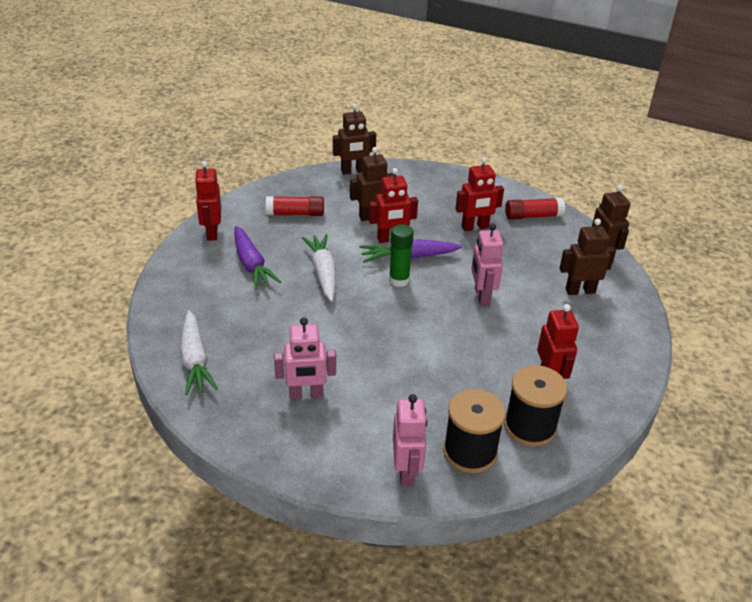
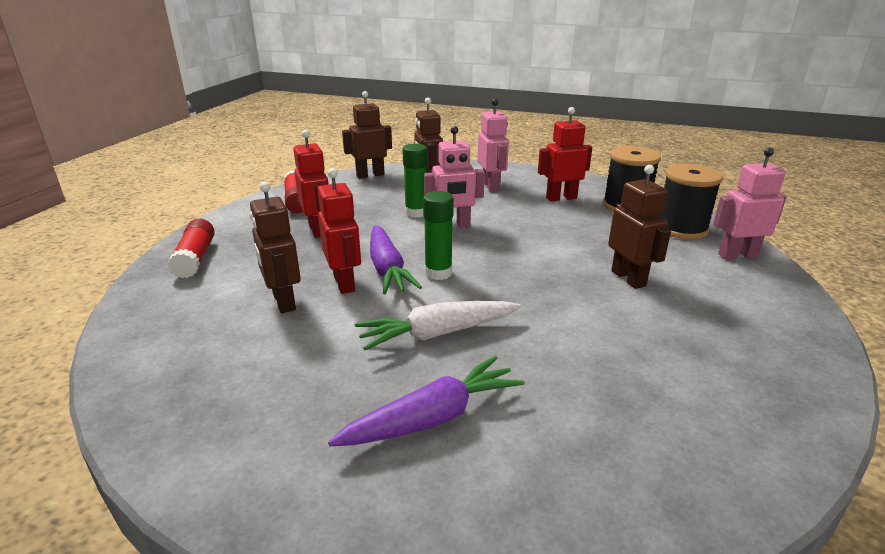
camera: 95 degrees left, 10 degrees down
(195, 360) = (719, 444): white carrot -> none
(212, 232) = (323, 506): red robot -> none
(295, 214) = (262, 383): red glue stick -> red glue stick (195, 258)
(306, 394) = (693, 322): pink robot -> pink robot (491, 186)
(353, 171) = (130, 330): brown robot -> brown robot (628, 278)
(509, 278) = (416, 213): none -> green glue stick

